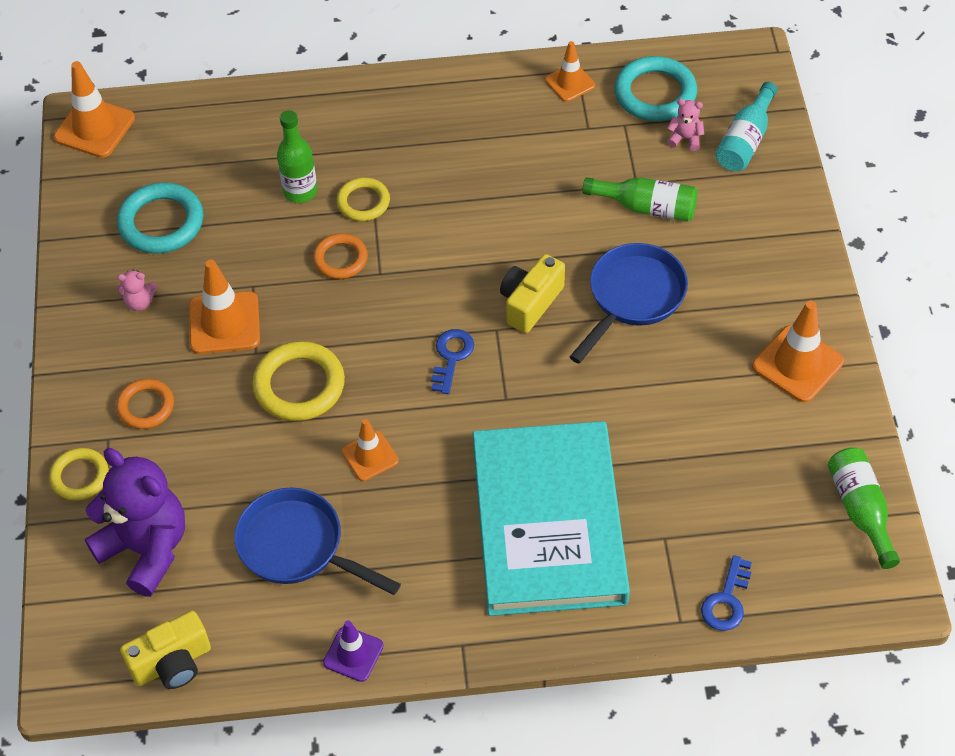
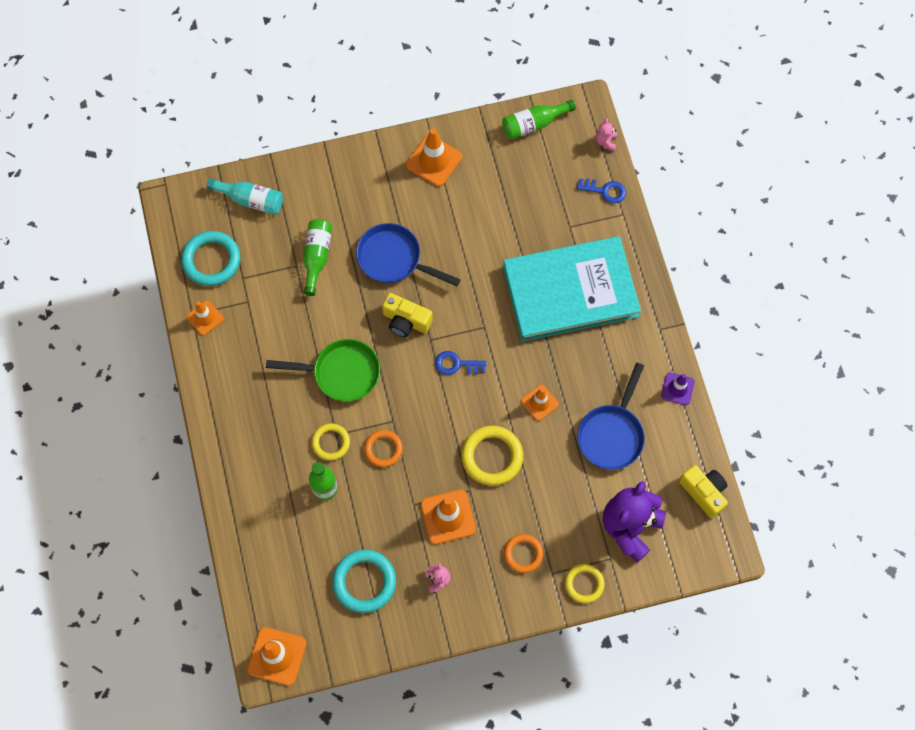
camera: 100 degrees left, 15 degrees up
(463, 221) = (341, 373): none -> green pan
(685, 139) = (252, 238): pink teddy bear -> pink teddy bear (606, 141)

